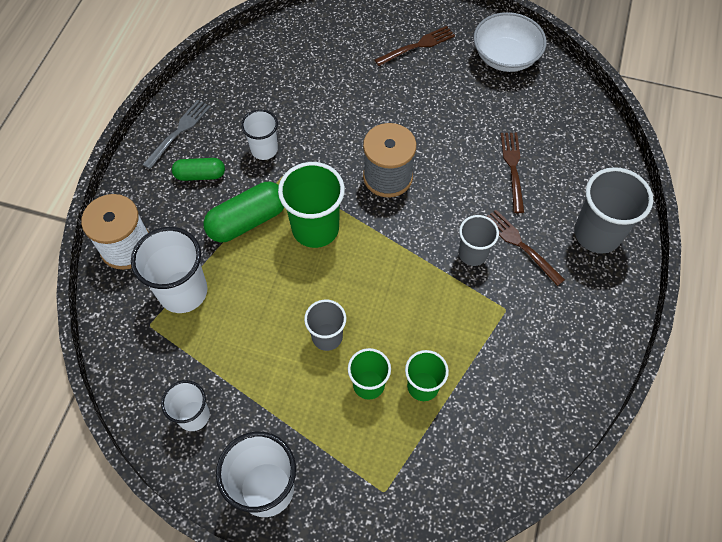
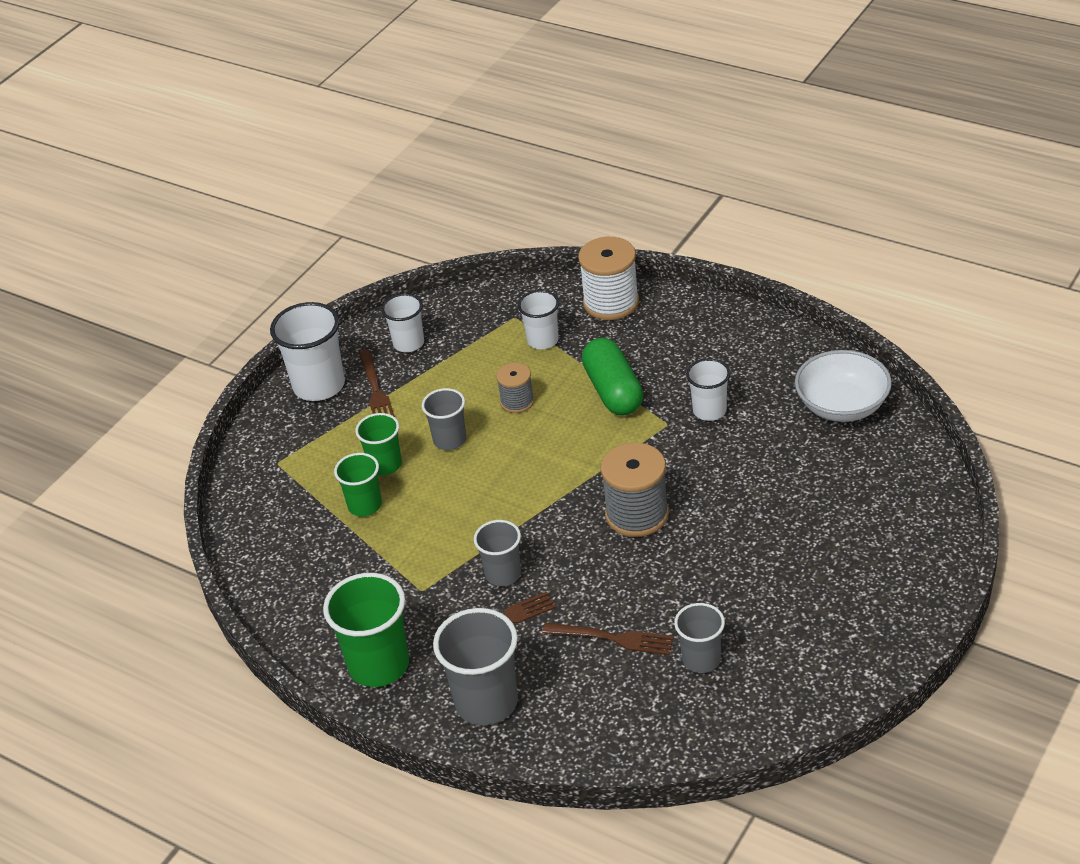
camera: 110 degrees right, 20 degrees down
(178, 132) = (755, 343): grey fork -> none
(183, 292) = (543, 340): white cup -> white cup, size x0.61
(200, 175) = (687, 357): green capsule -> none
(269, 293) = (517, 402): none -> grey spool
(315, 228) = (585, 444): green cup -> green cup (379, 665)
(417, 46) = (853, 576): brown fork -> brown fork (376, 391)
(505, 57) = (811, 672): white bowl -> white bowl (842, 406)
(514, 115) = (701, 659): none -> grey cup

